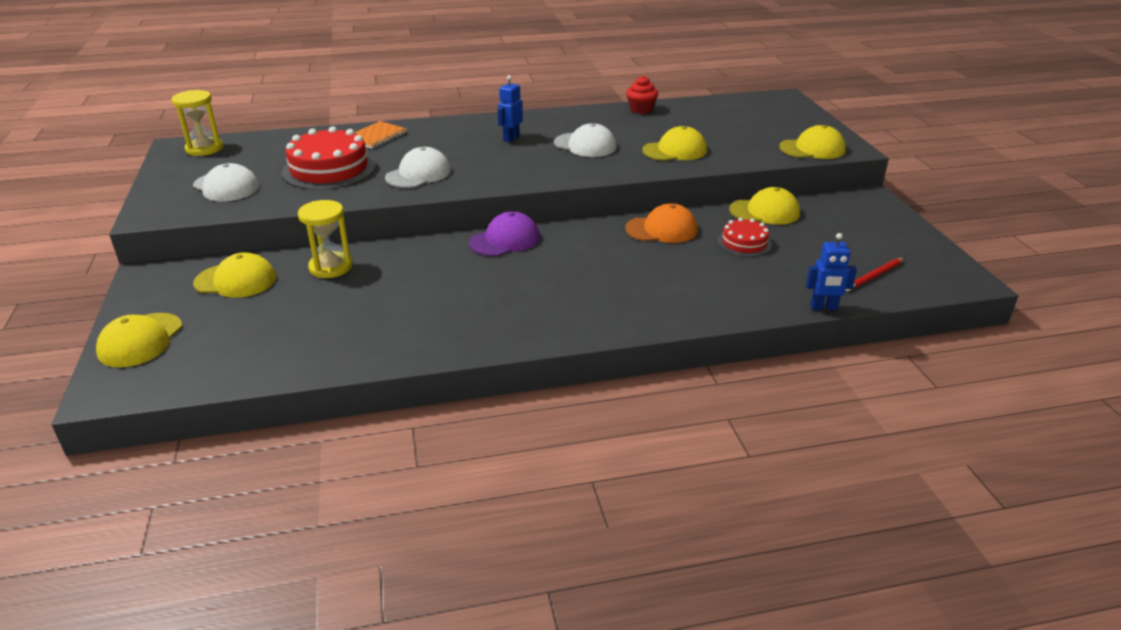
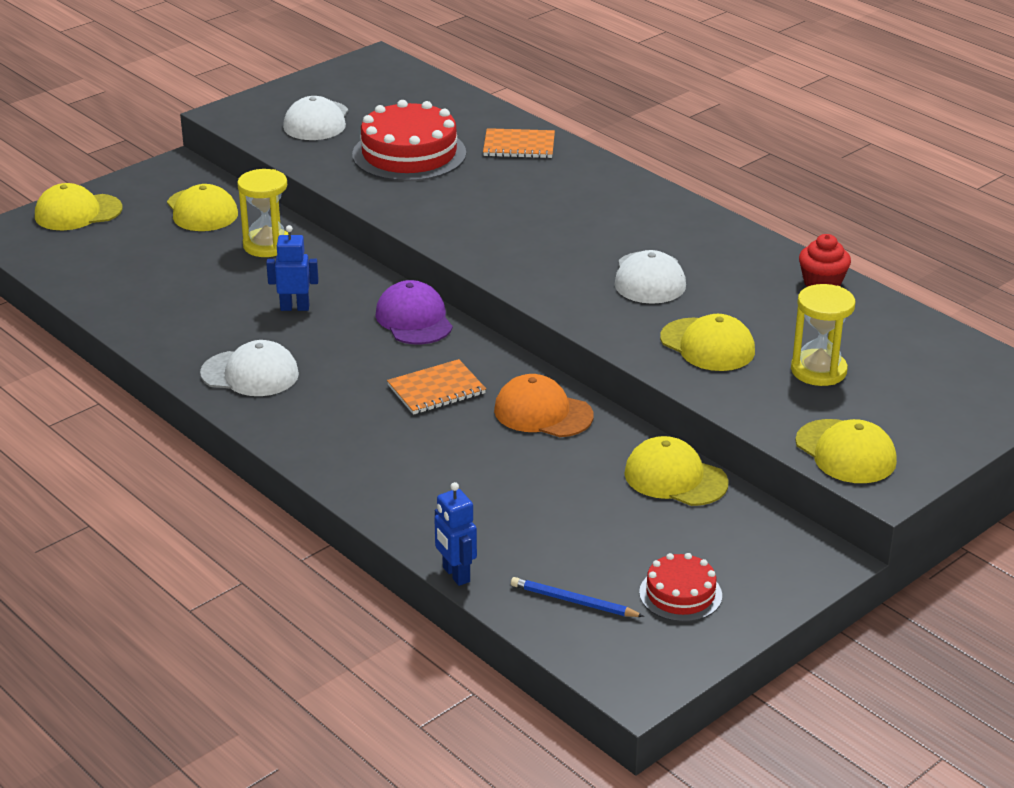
camera: 60 degrees right, 0 degrees up
(204, 149) = (385, 74): yellow hourglass -> yellow hourglass (818, 371)
(418, 174) = (451, 205): white cap -> white cap (250, 374)
(505, 240) = (414, 319): purple cap -> purple cap turned 135 degrees counterclockwise
(511, 138) = (611, 225): blue robot -> blue robot (295, 307)
(600, 256) = (436, 390): none -> orange notebook
(662, 229) = (543, 413): orange cap -> orange cap turned 150 degrees clockwise
(744, 243) = (567, 482): red cake -> red cake (680, 594)
(764, 212) = (675, 478): yellow cap -> yellow cap turned 150 degrees clockwise
(874, 276) = (573, 601): red pencil -> blue pencil

